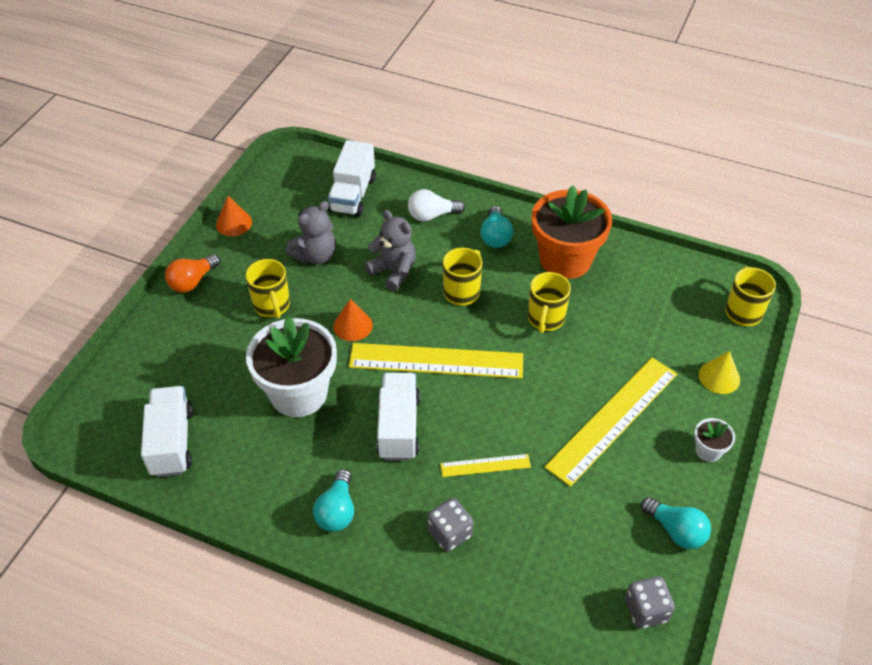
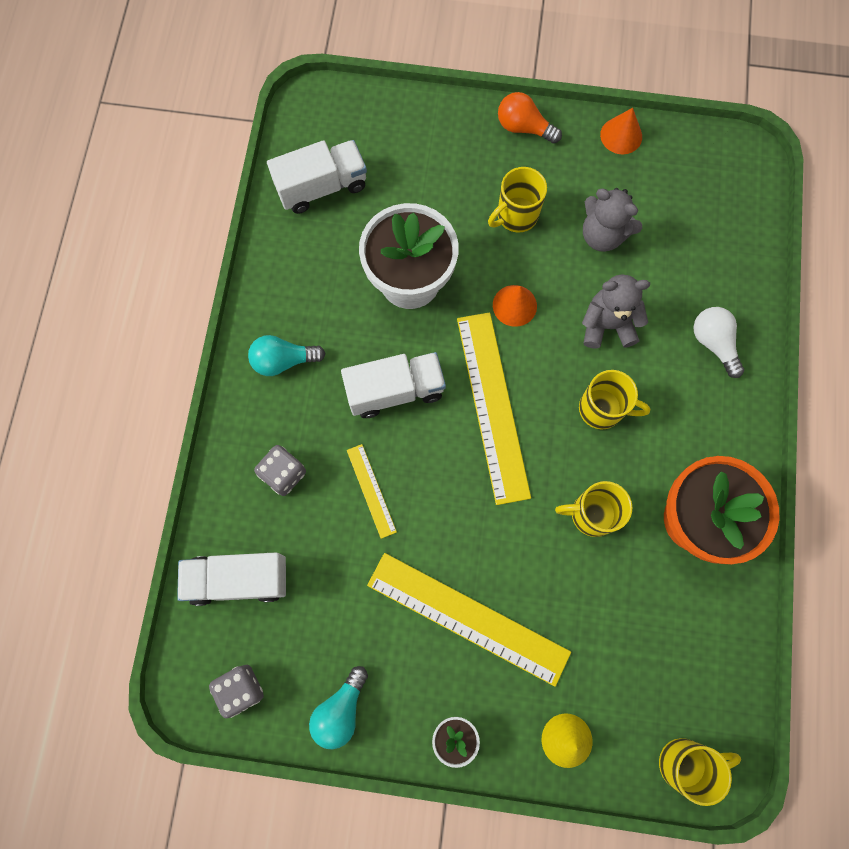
camera: 75 degrees right, 25 degrees up
(352, 194) = (714, 244): white truck -> white truck (239, 579)
(393, 272) = (607, 325): grey teddy bear -> grey teddy bear turned 120 degrees counterclockwise
(495, 236) = (705, 426): turquoise light bulb -> none

